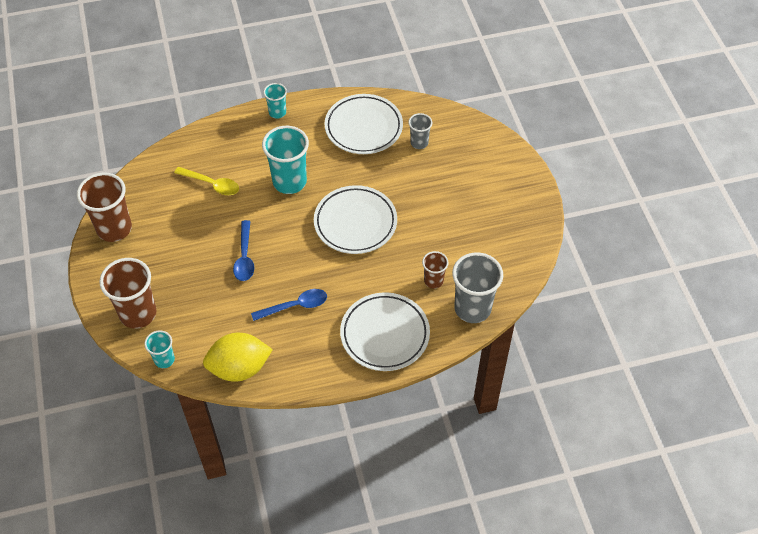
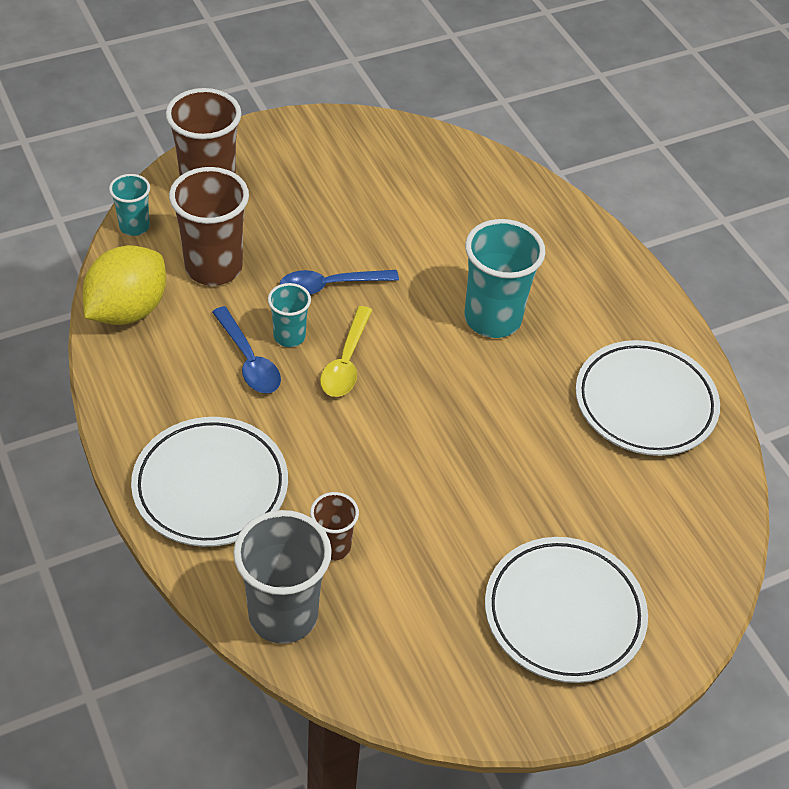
camera: 75 degrees right, 5 degrees down
(114, 229) = (349, 138): brown cup -> brown cup (213, 267)
(212, 184) = (459, 226): yellow spoon -> yellow spoon (346, 362)
(239, 368) = (127, 310): yellow lemon -> yellow lemon turned 60 degrees clockwise
(277, 112) = (633, 283): turquoise cup -> turquoise cup (289, 336)
(355, 223) = (432, 417): white plate -> white plate (564, 613)
(419, 143) = (640, 491): grey cup -> none

